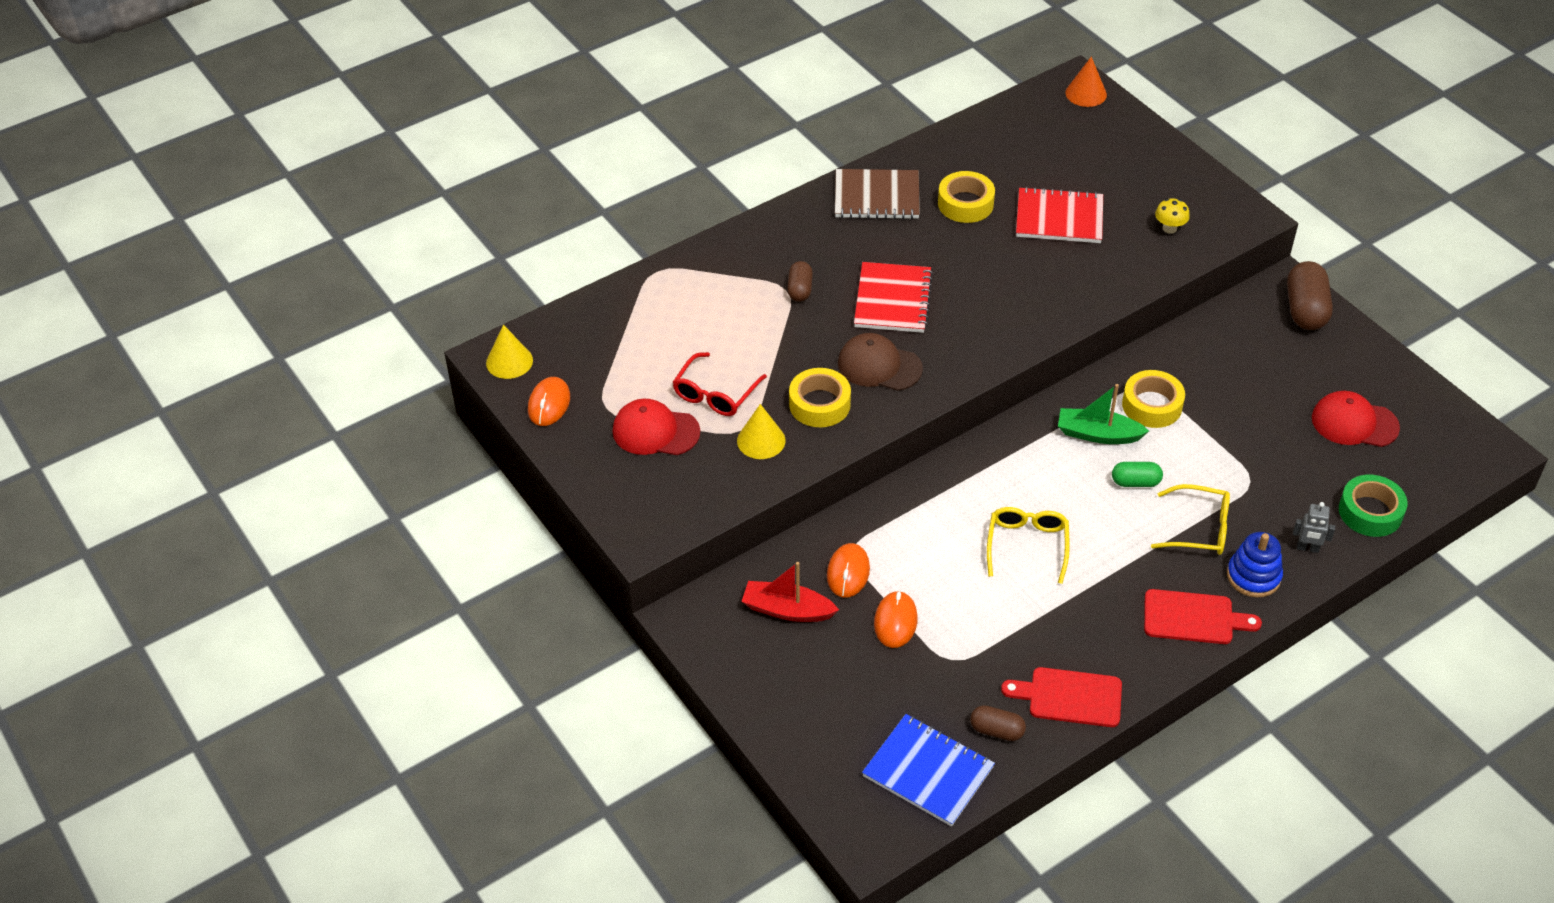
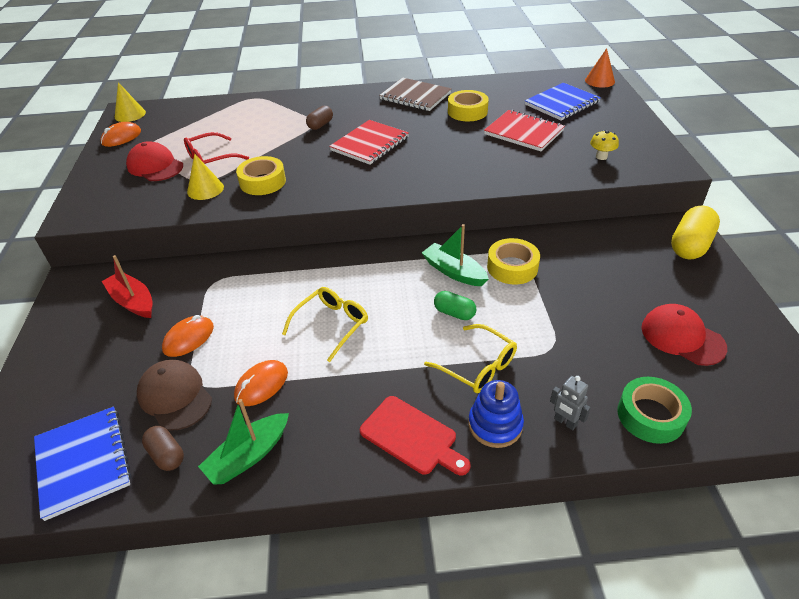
camera: 30 degrees right, 5 degrees down
(848, 572) = (196, 294): orange mouse -> orange mouse (261, 385)
(879, 366) = (322, 173): brown cap -> brown cap (175, 396)
(1068, 152) = (562, 103): none -> blue notebook
(1070, 697) = (248, 455): red cutting board -> green boat
(1305, 310) = (690, 245): brown capsule -> yellow capsule

